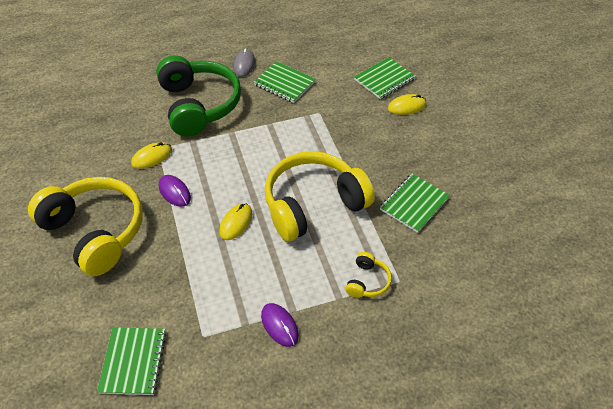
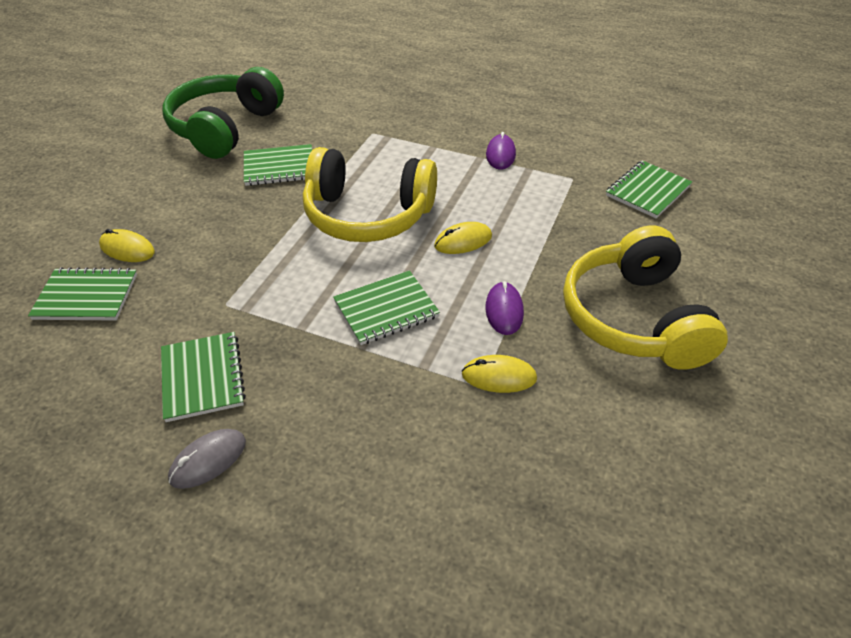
camera: 140 degrees left, 5 degrees down
(199, 105) = (359, 424): green headphones -> green headphones (225, 128)
(238, 155) = (386, 309): none -> green notebook
(367, 281) = (397, 144): yellow headphones -> none

